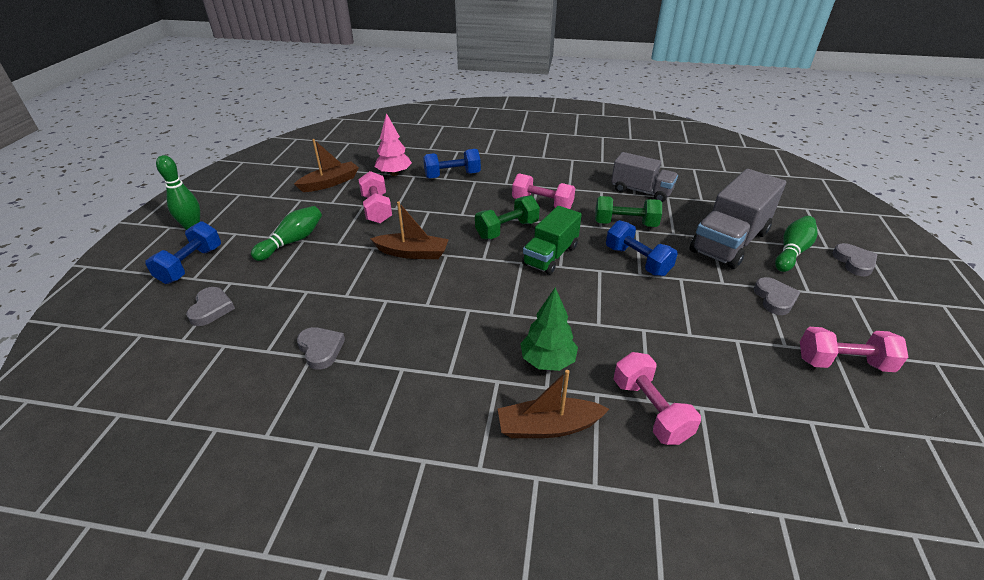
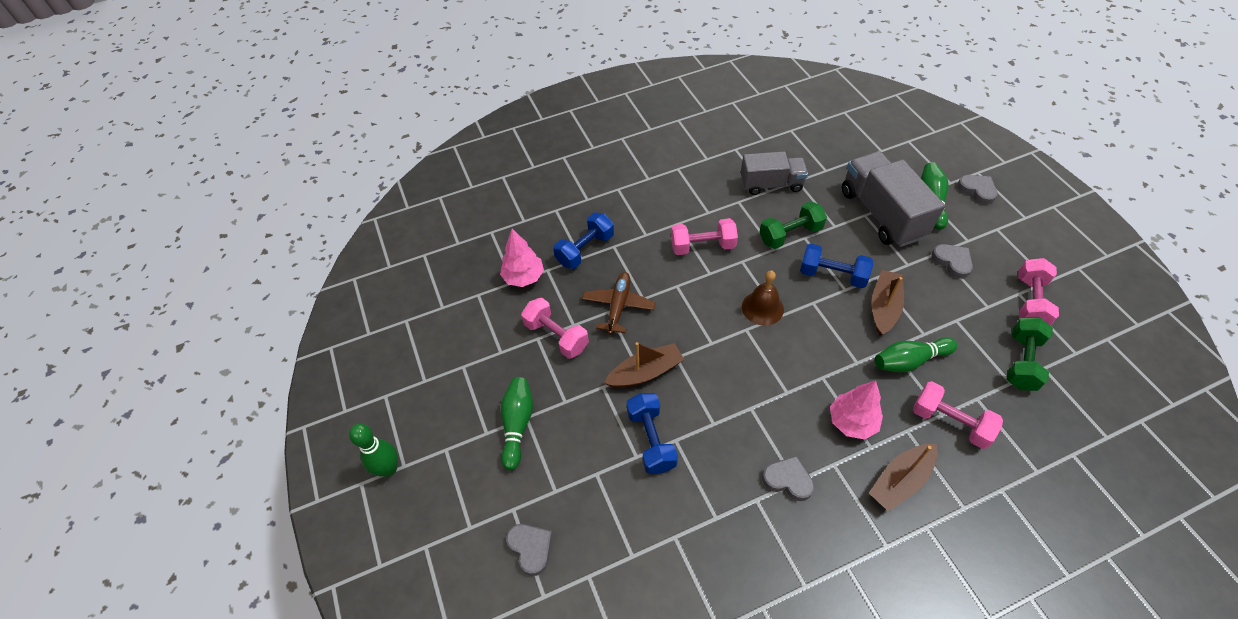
camera: 30 degrees left, 15 degrees up
(191, 265) = (447, 514): blue dumbbell -> blue dumbbell (651, 440)
(321, 349) = (675, 524): grey heart -> grey heart (788, 480)
(330, 183) = (469, 326): brown boat -> brown boat (884, 307)
(439, 211) = (618, 306): none -> brown plane
(507, 230) = (700, 296): green dumbbell -> green dumbbell (1022, 362)
(547, 361) = (852, 422): green tree -> pink tree
(550, 256) = (762, 308): green truck -> brown bell
(653, 346) = (909, 361): none -> green bowling pin
(729, 242) = (881, 214): grey truck -> grey truck turned 150 degrees clockwise
(843, 362) = (1030, 302): pink dumbbell -> pink dumbbell turned 45 degrees counterclockwise

